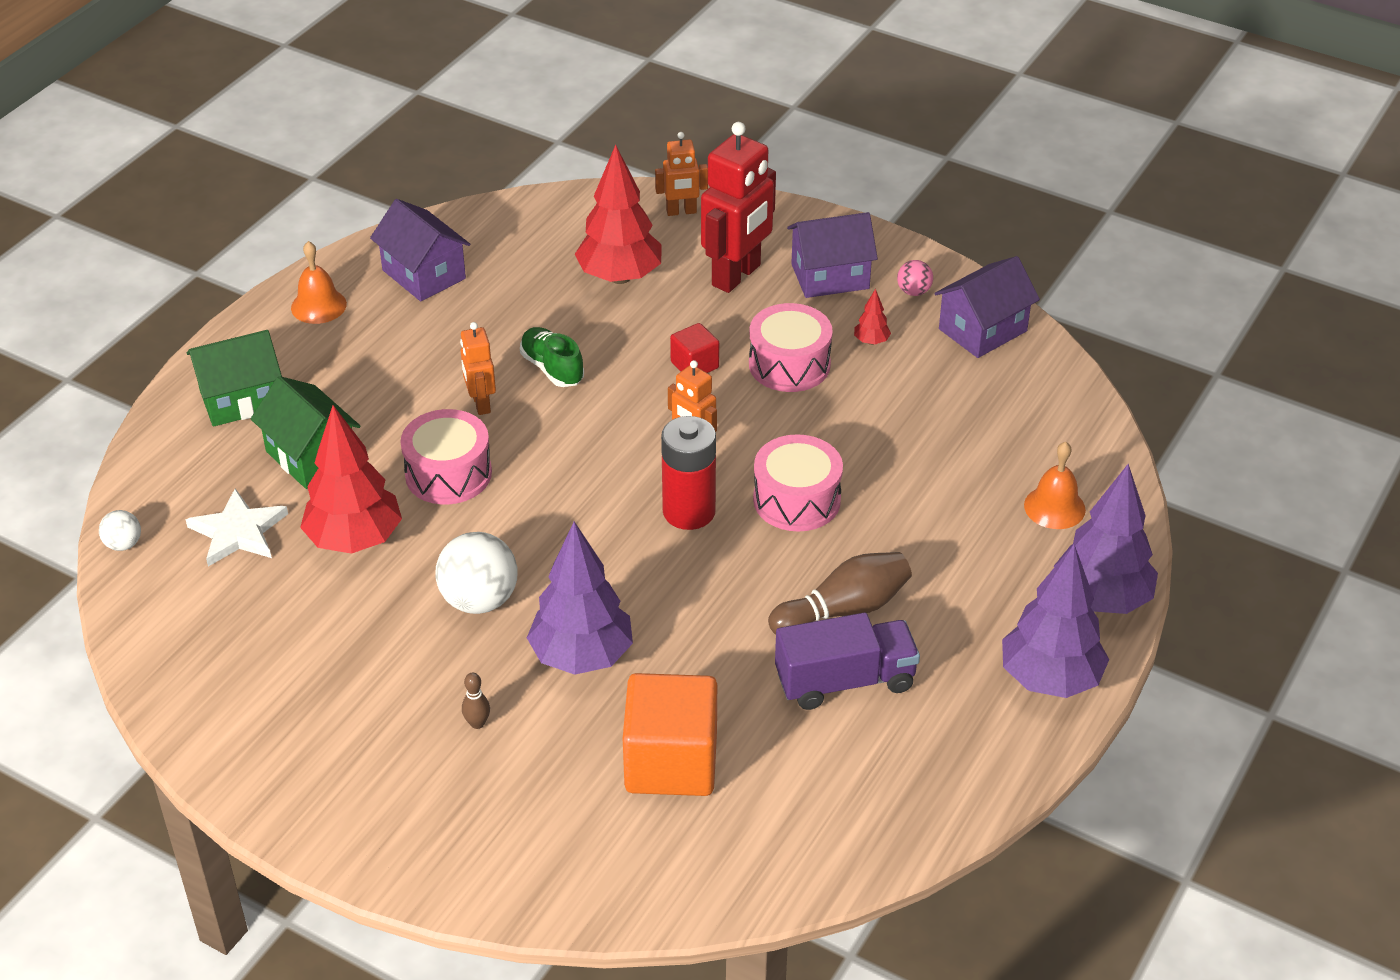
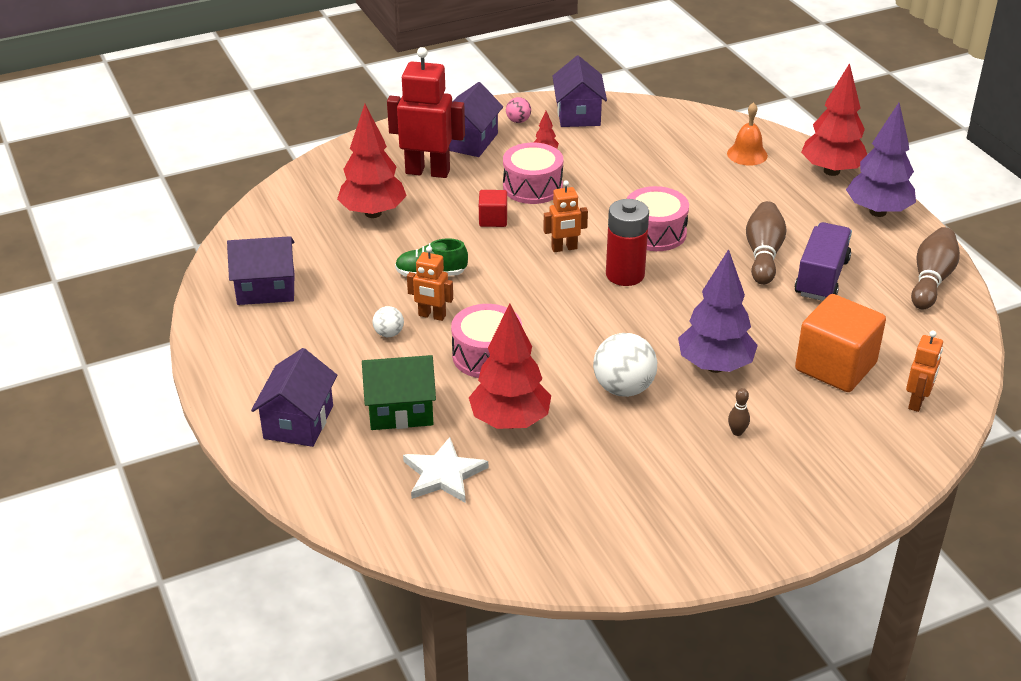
camera: 55 degrees left, 5 degrees down
(123, 544) = (396, 539): white ball -> white ball (389, 333)
(241, 399) = (298, 422): green house -> purple house
(318, 306) = (239, 348): orange bell -> none
(681, 212) = (339, 166): orange robot -> orange robot (917, 402)
(737, 276) = (428, 171): red robot -> red robot turned 60 degrees counterclockwise
(941, 788) = (931, 280): none -> brown bowling pin
(1101, 599) = (831, 171): purple tree -> red tree

